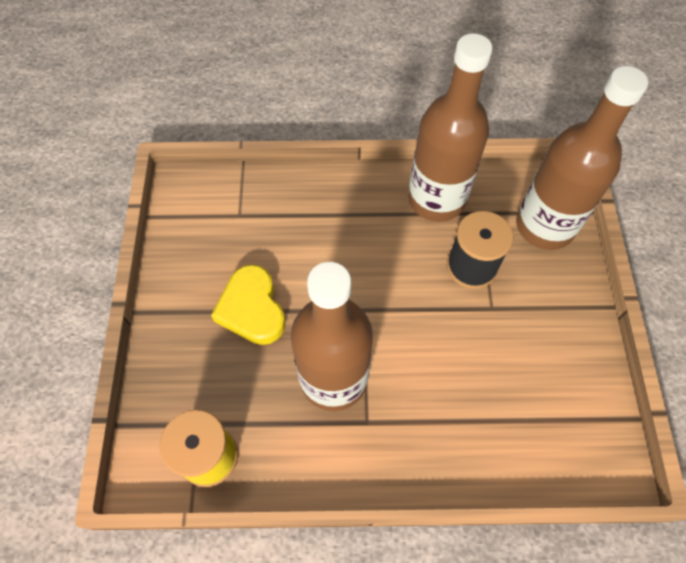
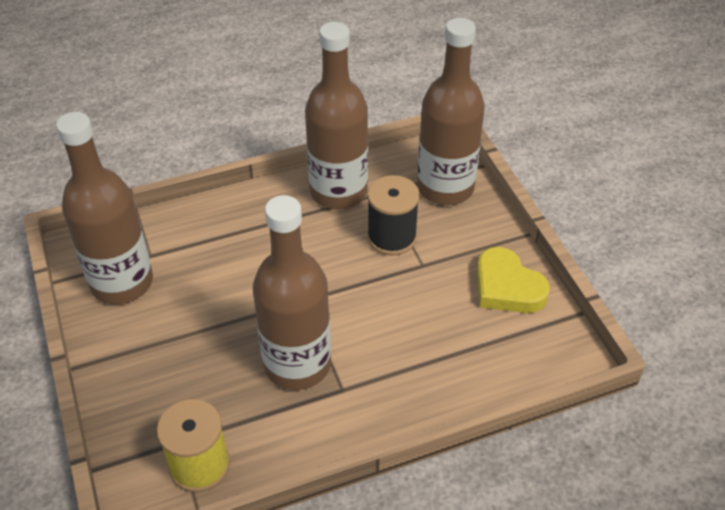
camera: 20 degrees left, 15 degrees down
(205, 236) = (122, 282): none -> brown bottle
(252, 309) = (194, 330): yellow heart -> yellow heart (507, 287)

